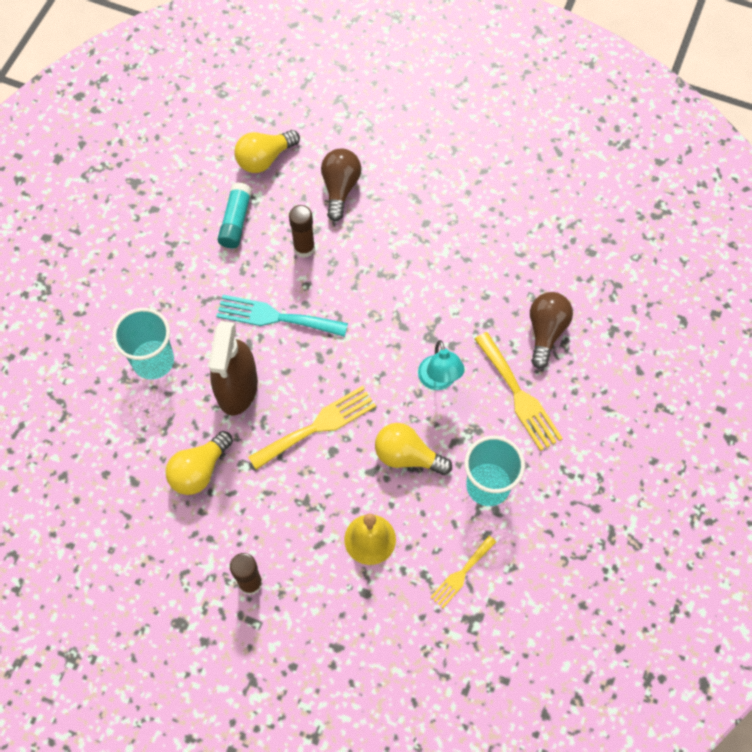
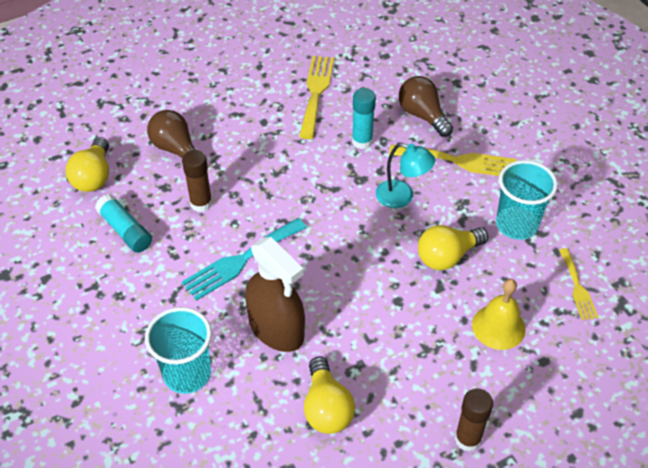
camera: 50 degrees left, 15 degrees down
(318, 426) = (366, 296): yellow fork -> yellow fork (316, 92)
(472, 308) = (362, 141): none -> turquoise glue stick

